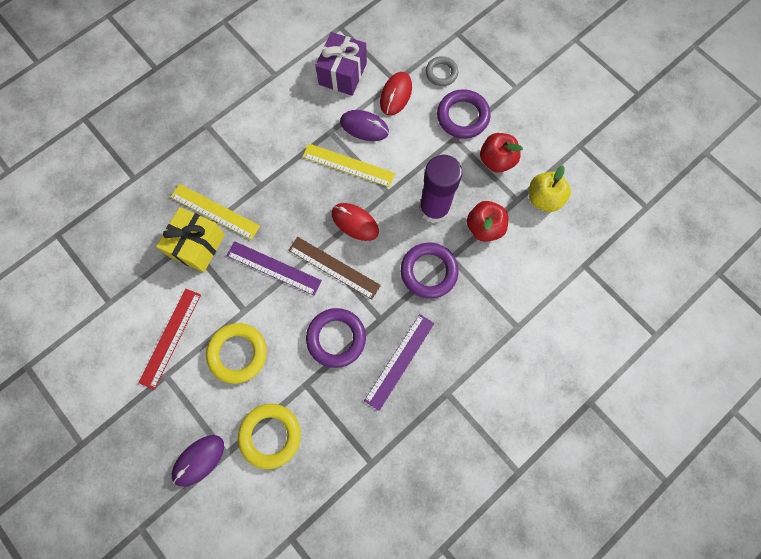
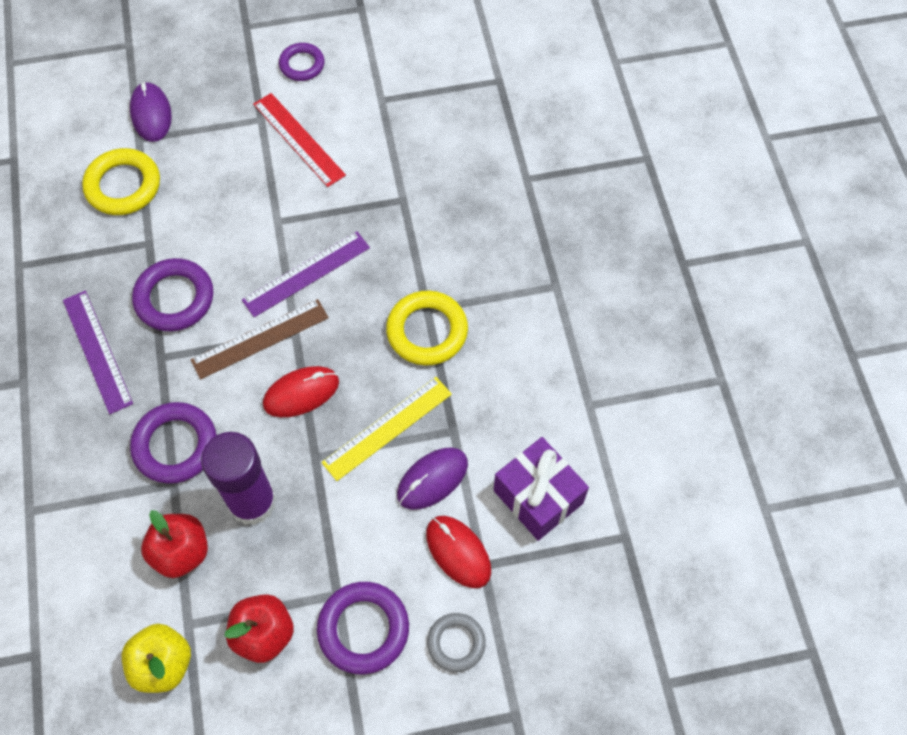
camera: 120 degrees right, 10 degrees down
(101, 377) = (302, 65): none -> purple ring
(197, 245) = (391, 208): yellow gift -> none
(215, 211) = (423, 244): yellow ruler -> none
(238, 353) = (233, 194): yellow ring -> yellow ring (427, 331)

